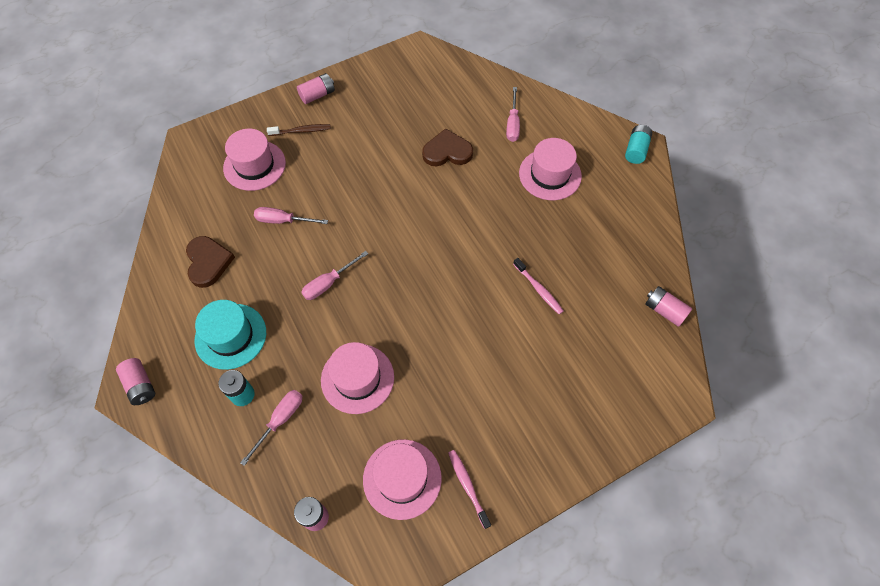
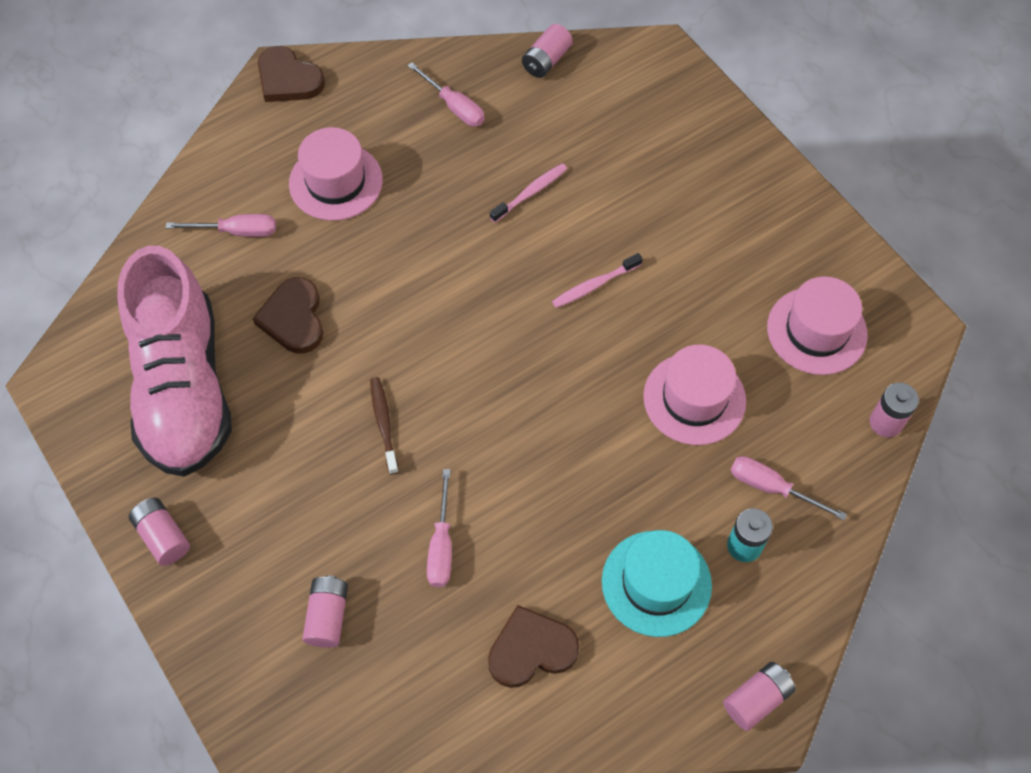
camera: 95 degrees left, 0 degrees up
(254, 165) = (327, 616): pink hat -> pink battery
(301, 131) = (249, 550): brown toothbrush -> brown toothbrush (384, 424)
(329, 283) = (550, 458): pink screwdriver -> pink screwdriver (454, 106)
(406, 101) = (183, 388): none -> pink shoe
(468, 486) = (810, 259): pink toothbrush -> pink toothbrush (594, 285)
(636, 150) = (288, 79): turquoise battery -> brown heart

